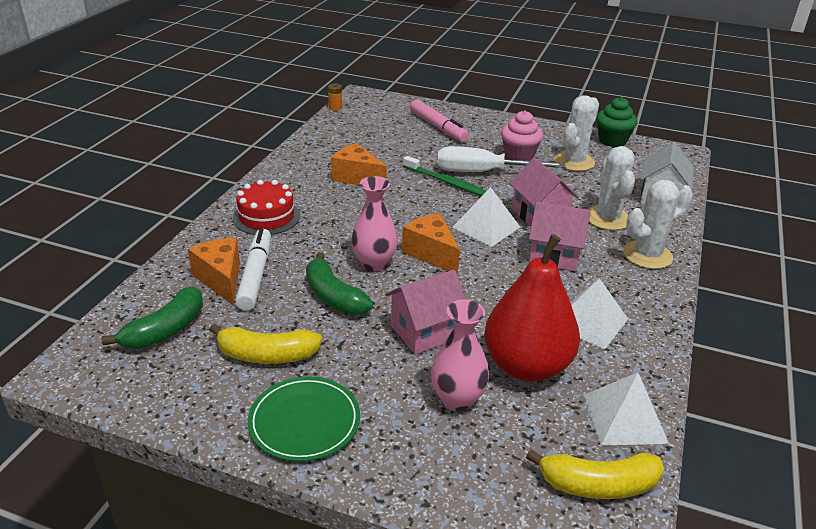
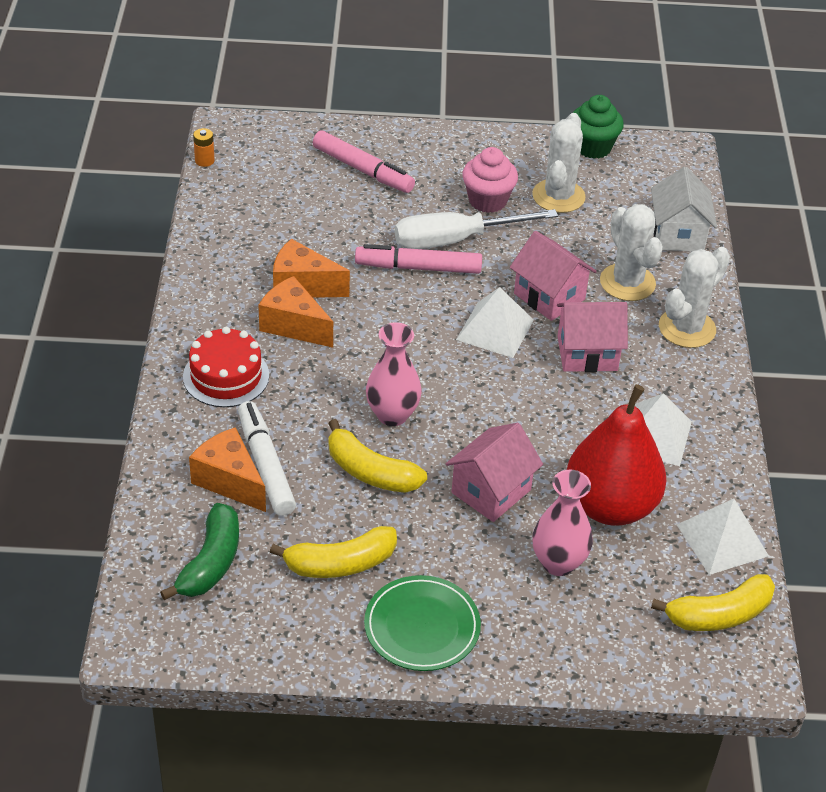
camera: 20 degrees left, 10 degrees up
(333, 297) = (370, 472): green banana -> yellow banana
(431, 254) = (450, 384): orange cheese -> orange cheese (293, 325)
(447, 182) = (418, 267): green toothbrush -> pink marker

